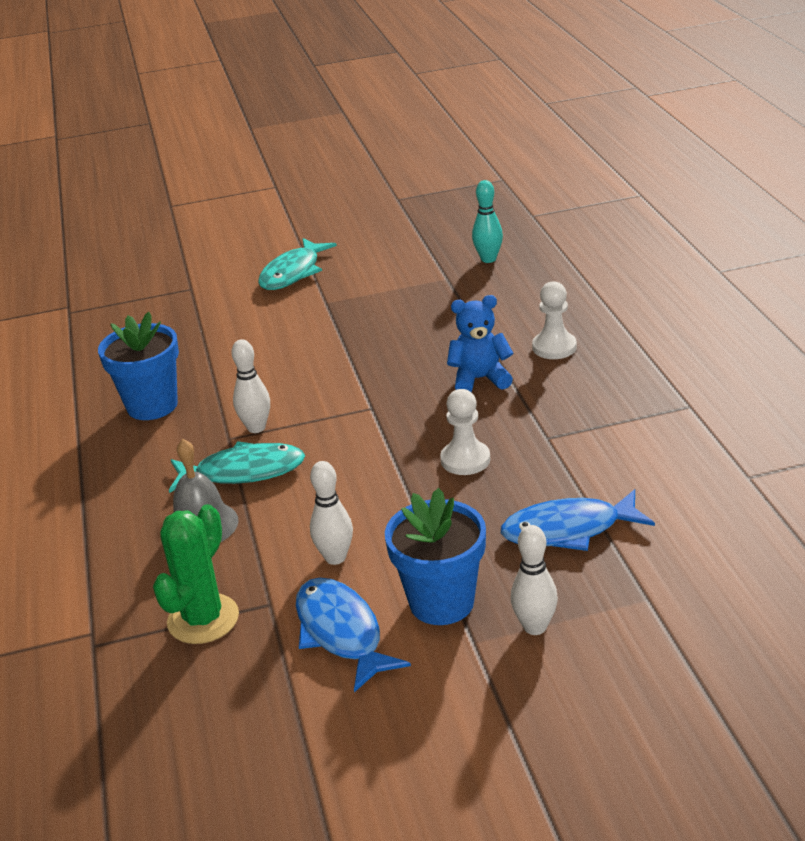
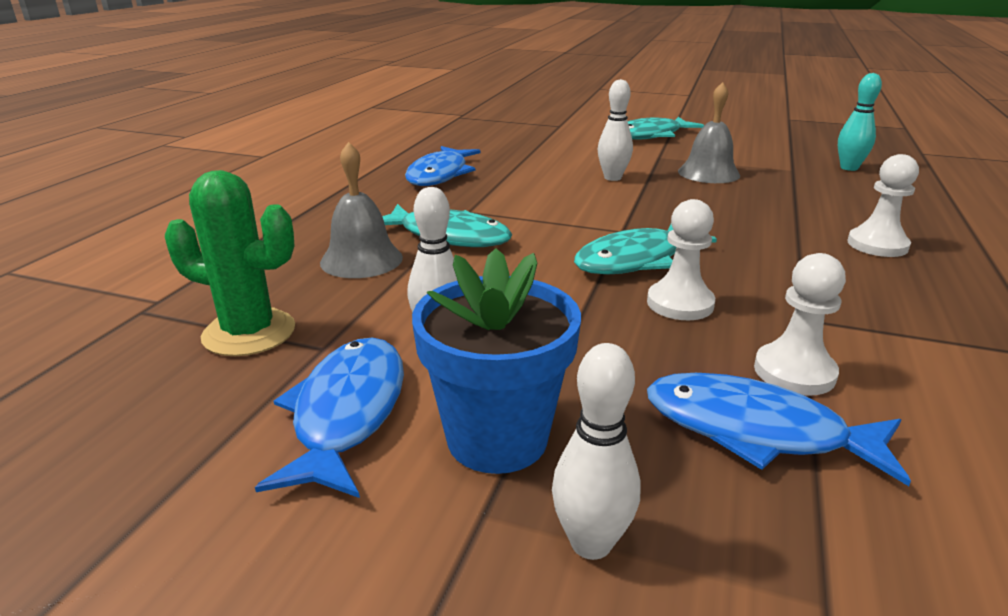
camera: 30 degrees right, 5 degrees down
(152, 405) = (440, 175): blue flower pot -> blue fish
(203, 619) = (249, 333): green cactus -> green cactus turned 45 degrees clockwise
(256, 428) = (500, 212): white bowling pin -> white bowling pin (612, 178)
(384, 309) = (708, 173): none -> grey bell
(405, 434) = (635, 260): none -> turquoise fish
(479, 379) = (762, 244): blue teddy bear -> none
(564, 481) = (794, 372): none -> white pawn

